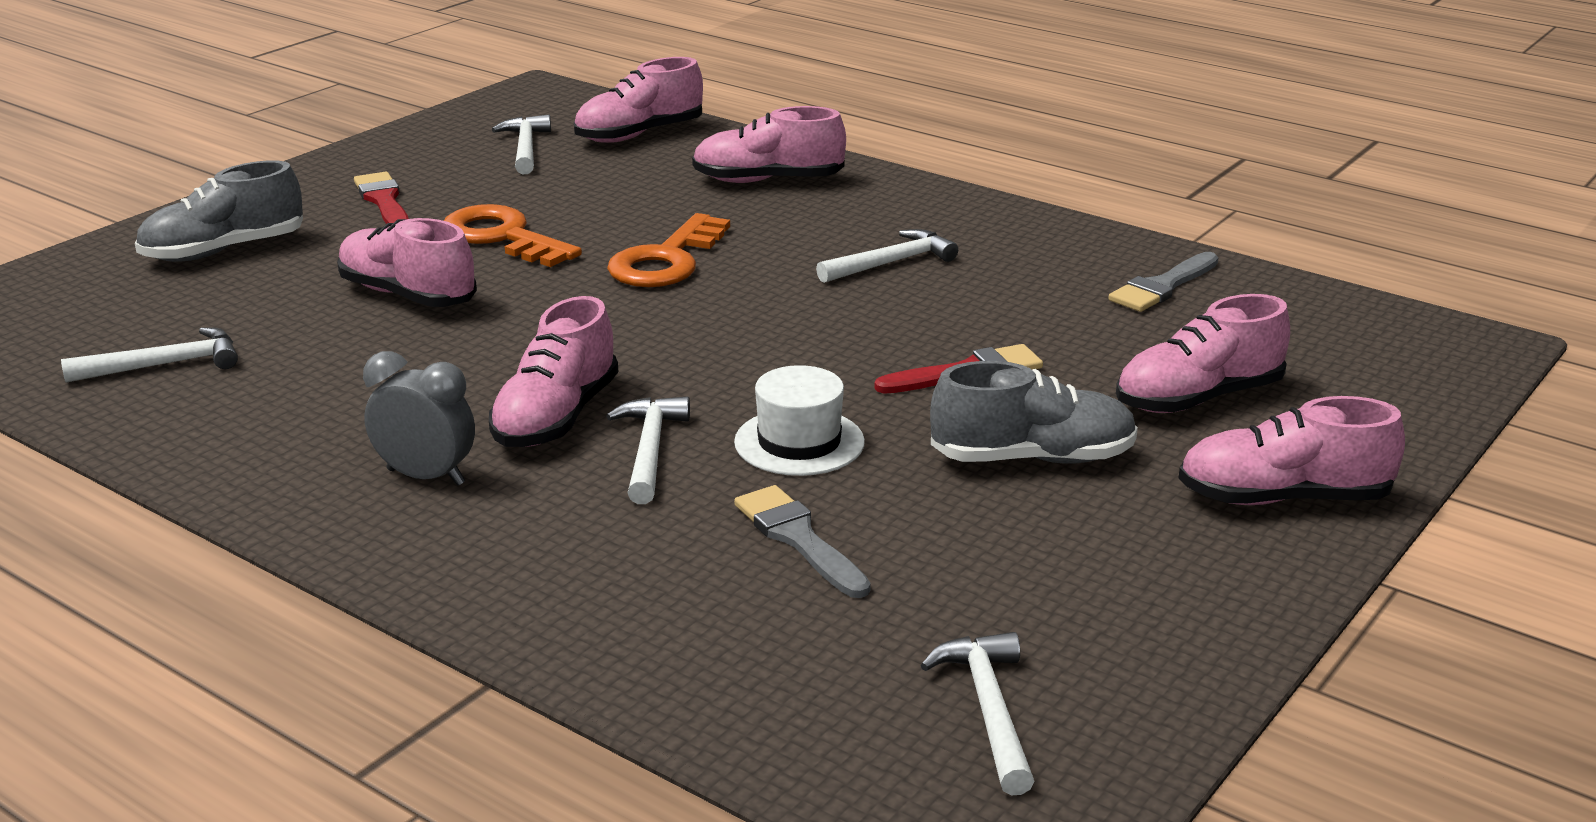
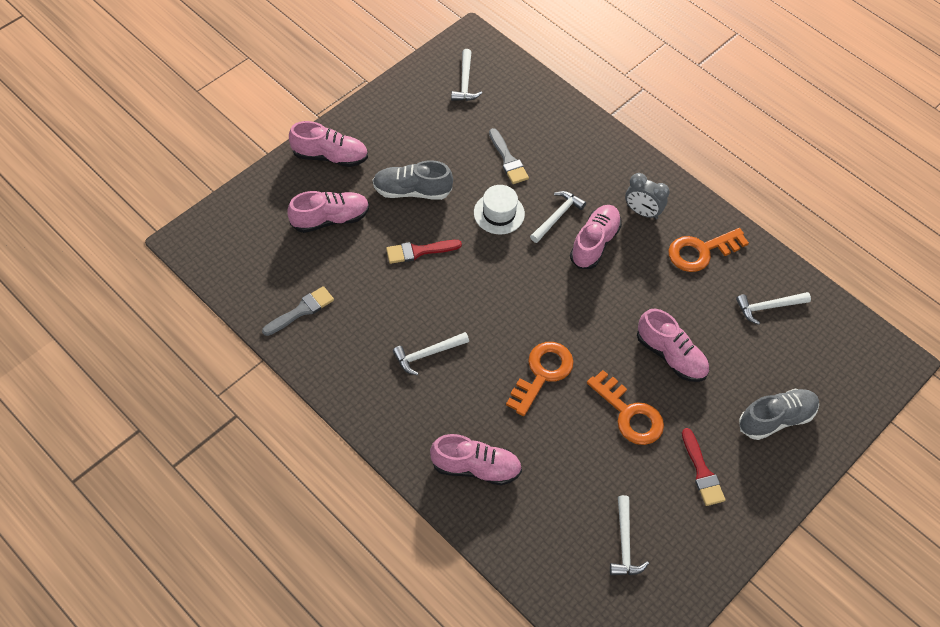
camera: 175 degrees left, 30 degrees up
(290, 427) = (701, 251): none -> orange key
(639, 135) = (550, 556): pink shoe -> none
(650, 450) = (557, 216): white hammer -> white hammer turned 150 degrees counterclockwise

